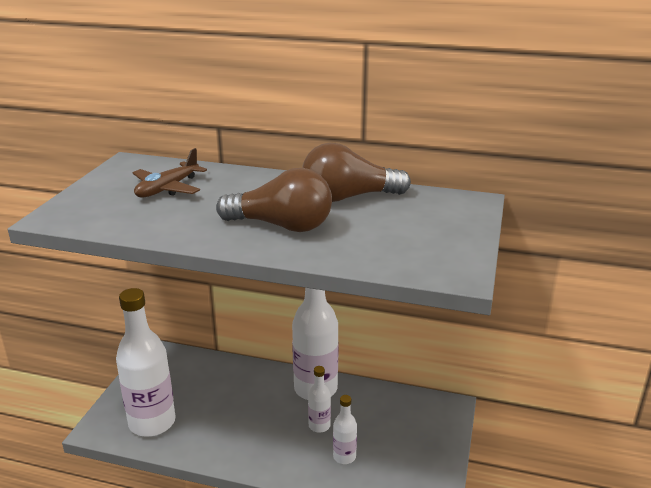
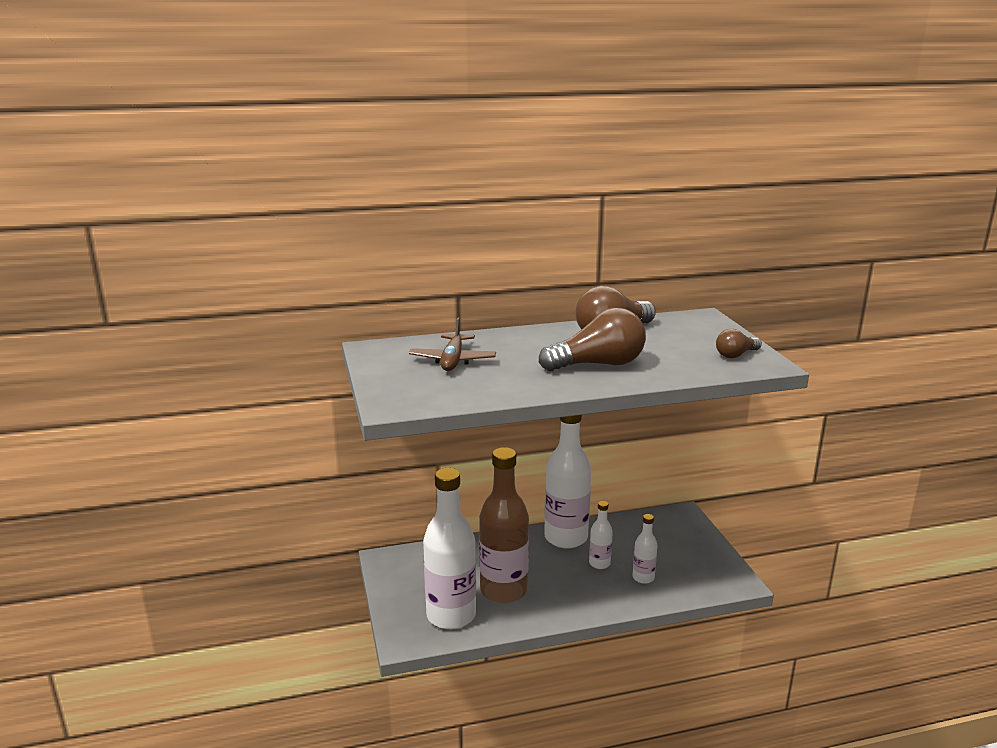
camera: 30 degrees left, 5 degrees down
(214, 417) = (503, 590): none -> brown bottle
(438, 253) = (736, 355): none -> brown light bulb

